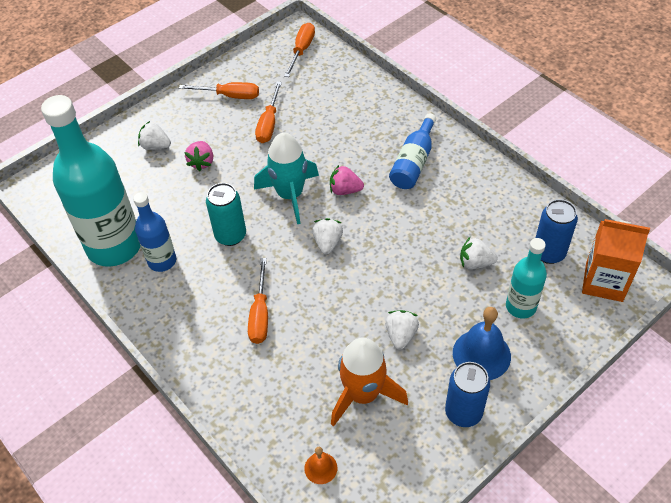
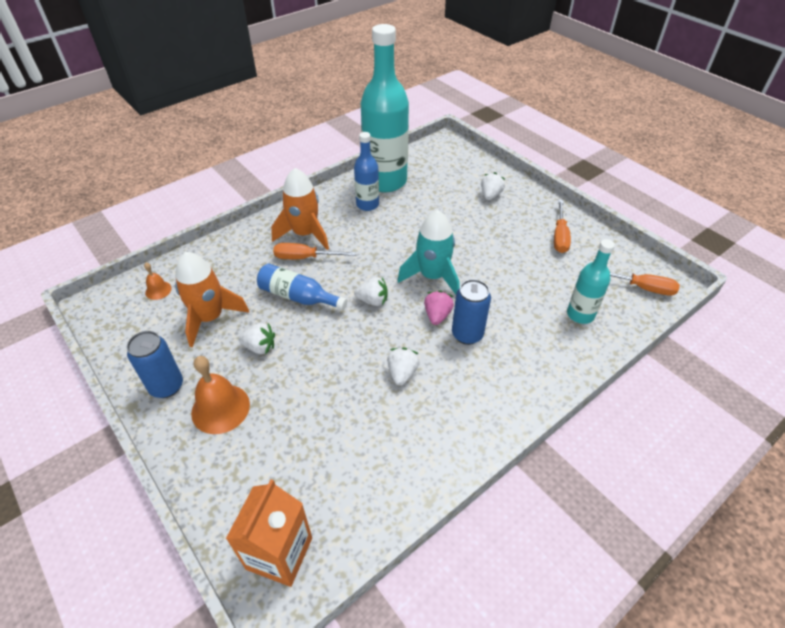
camera: 90 degrees right, 5 degrees down
(201, 162) = (472, 221): pink strawberry -> none
(216, 321) = (305, 234): none -> orange rocket
(230, 235) = (388, 240): turquoise can -> none
(269, 124) = (524, 262): orange screwdriver -> none
(413, 162) = (476, 375): blue bottle -> blue bottle (298, 297)
(475, 263) = (331, 417): white strawberry -> white strawberry (402, 373)
(481, 354) = (220, 408): blue bell -> orange bell
(520, 306) = (266, 452): turquoise bottle -> turquoise bottle (580, 314)
(549, 253) = (332, 495): blue can -> blue can (467, 334)

